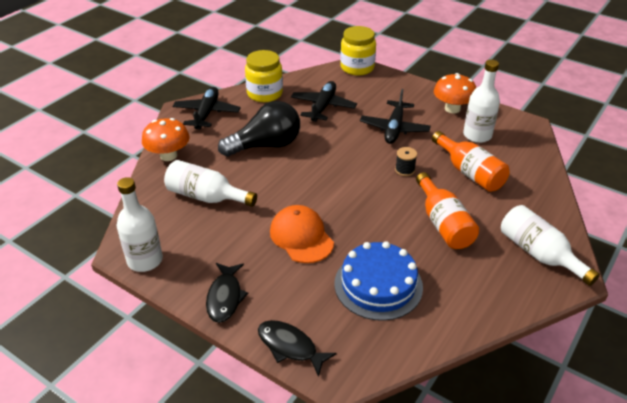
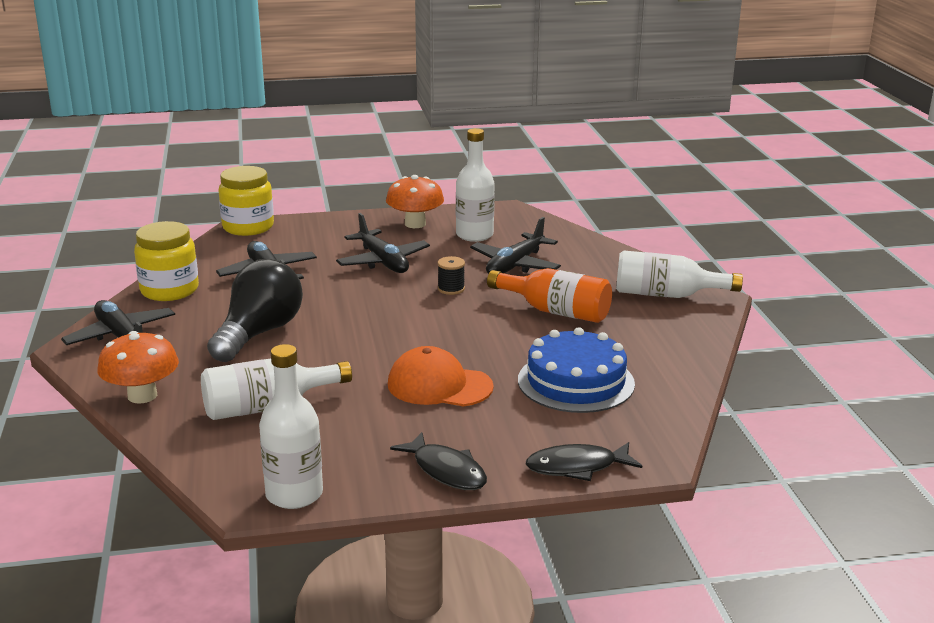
camera: 45 degrees left, 15 degrees down
(469, 172) = (515, 265): orange bottle -> black plane

